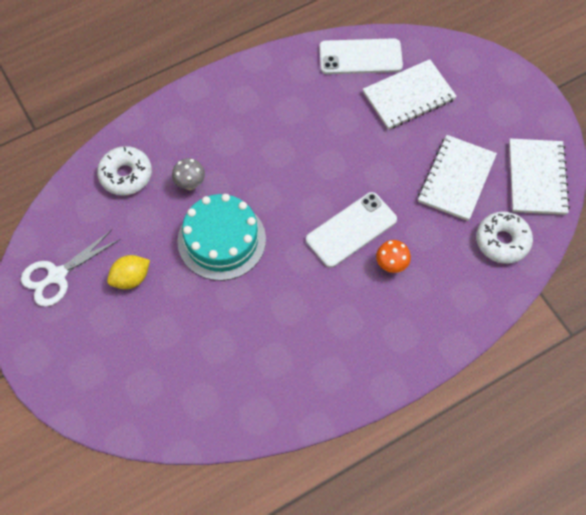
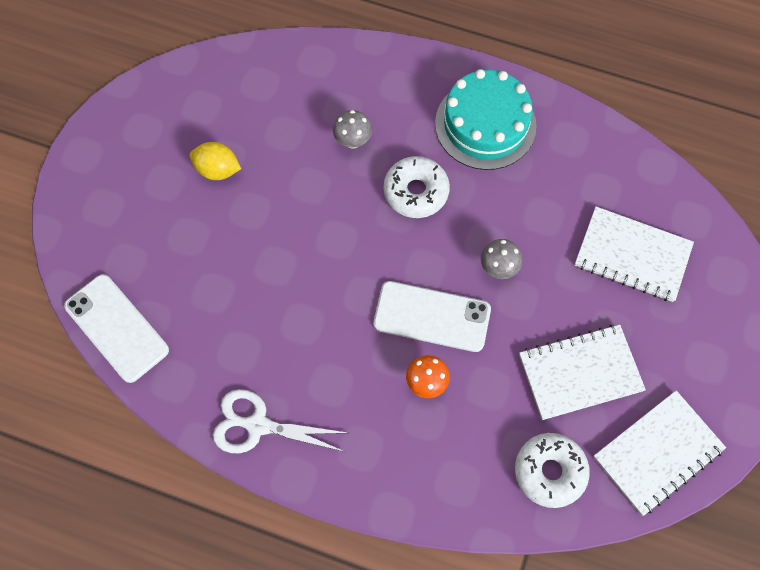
camera: 50 degrees right, 5 degrees up
(57, 276) = (171, 111): white scissors -> white scissors (257, 425)
(126, 175) = (314, 83): white donut -> white donut (416, 191)
(221, 240) = (320, 212): turquoise cake -> turquoise cake (485, 124)
(353, 170) = (498, 268): none -> grey mushroom
(360, 57) = (632, 177): white phone -> white phone (116, 328)

